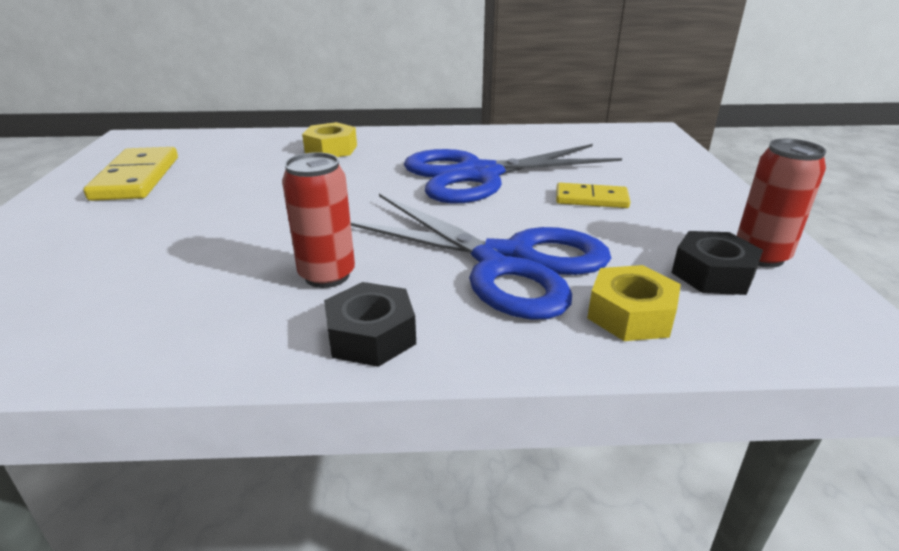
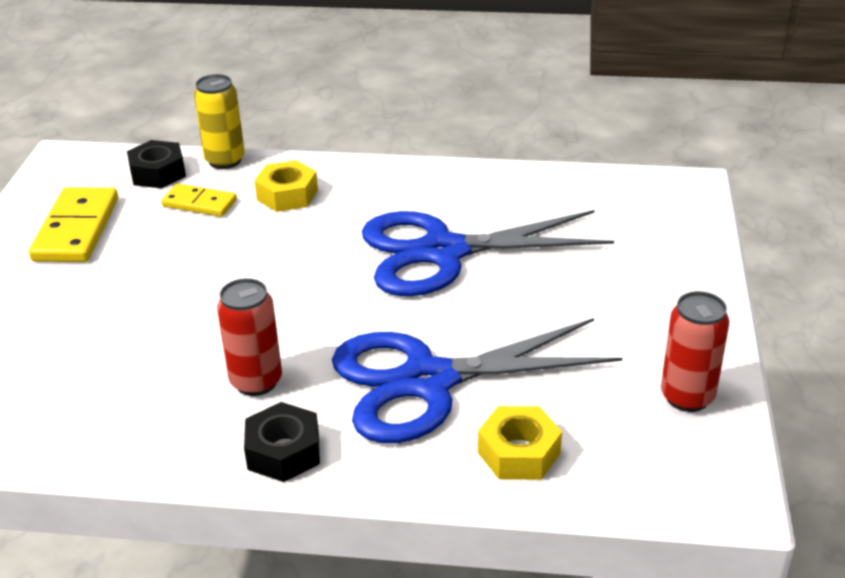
camera: 10 degrees right, 5 degrees up
(273, 133) = (225, 160): none -> yellow can
(505, 262) = (427, 381): blue scissors -> blue scissors turned 120 degrees clockwise
(591, 199) = (552, 301): yellow domino -> yellow domino (199, 203)
(712, 274) = (623, 414): black nut -> black nut (158, 173)

